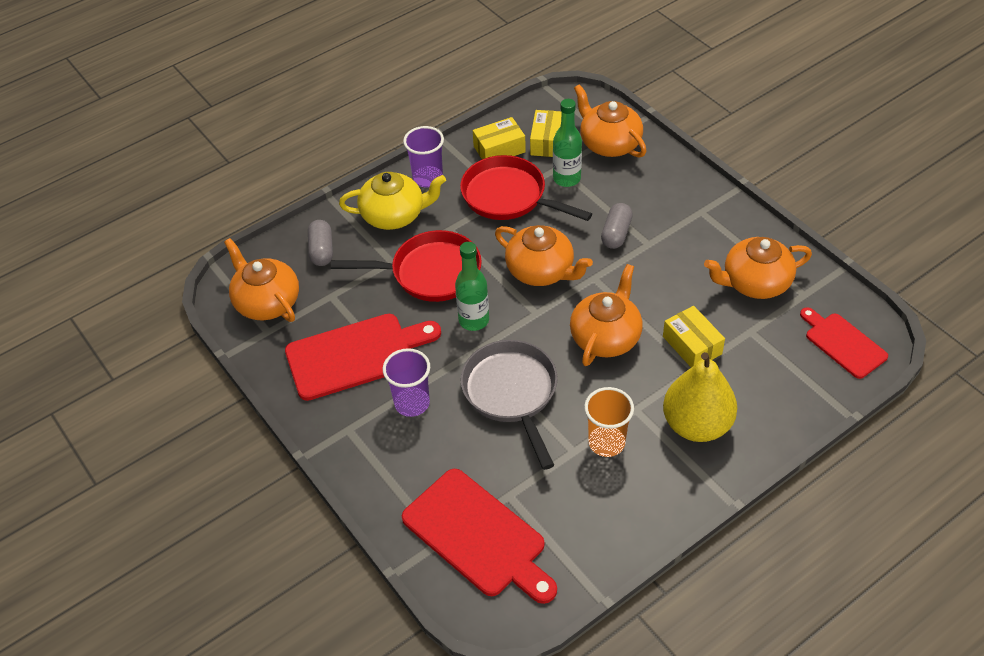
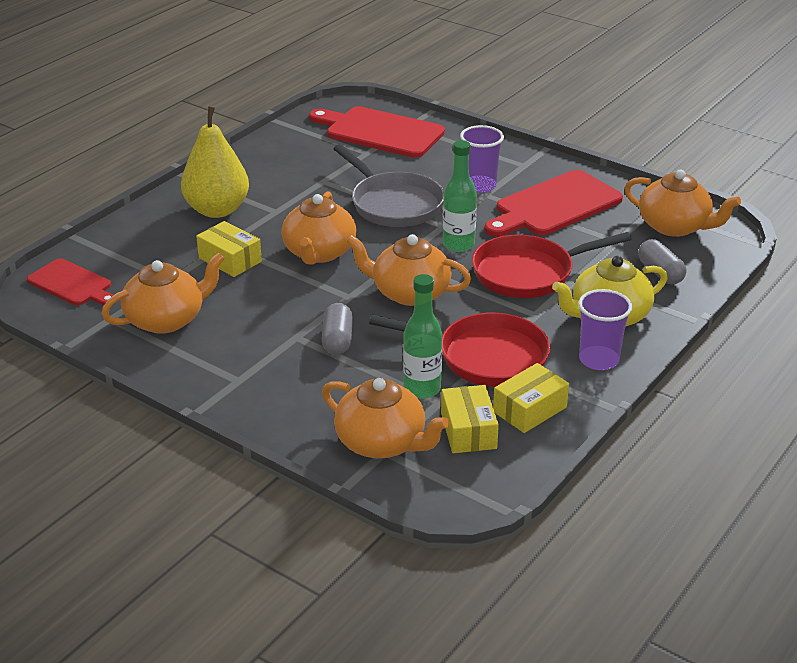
camera: 160 degrees right, 15 degrees down
(606, 442) = (295, 189): orange cup -> none

